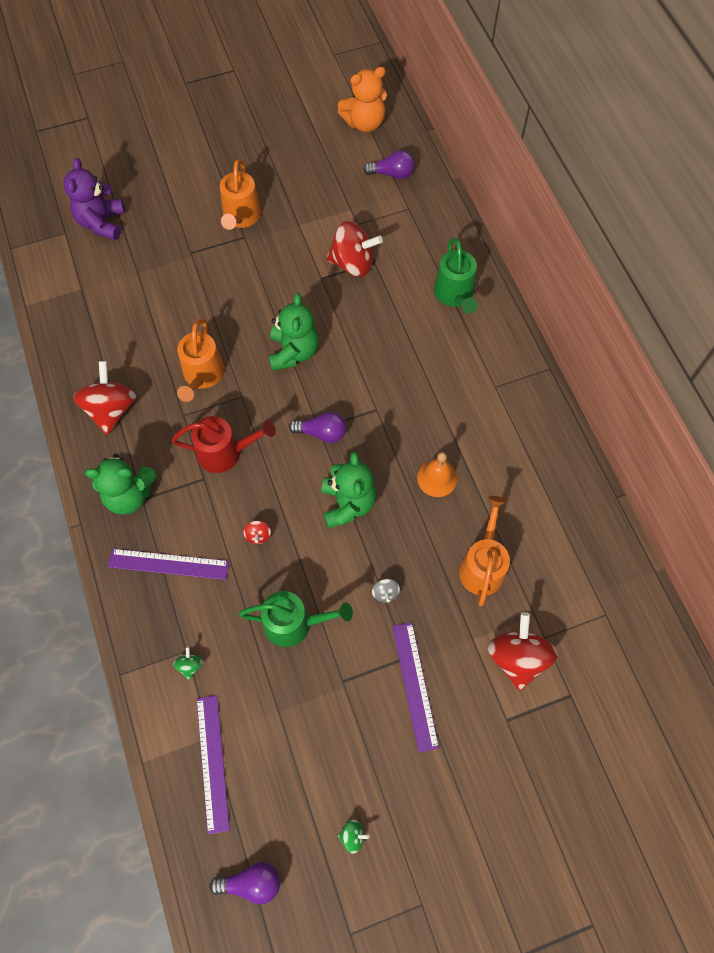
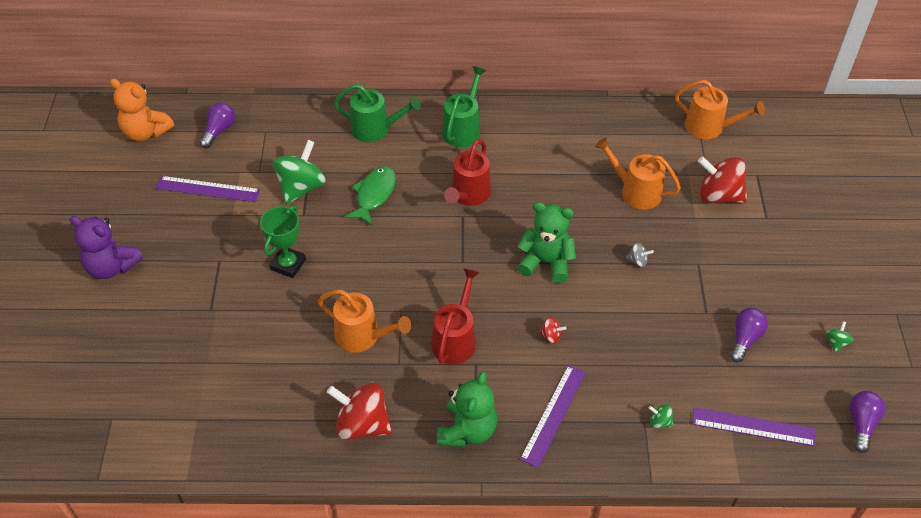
camera: 70 degrees left, 15 degrees down
(102, 223) = (121, 380): purple teddy bear -> purple teddy bear (112, 267)
(241, 217) = (193, 256): orange watering can -> orange watering can (709, 127)
(259, 288) = (288, 264): none -> green trophy
(293, 352) = (373, 258): green teddy bear -> none
(294, 623) = (644, 332): green watering can -> green watering can (463, 129)
(322, 432) = (468, 261): purple light bulb -> purple light bulb (744, 339)
(353, 263) = (301, 187): red spinning top -> green spinning top
(364, 123) = (146, 132): orange teddy bear -> orange teddy bear turned 120 degrees clockwise
(370, 325) = (374, 195): none -> green fish
(406, 405) = (468, 195): none -> red watering can
(415, 685) = (723, 265): purple ruler -> purple ruler (208, 189)
(437, 478) = (546, 195): orange bell -> none

